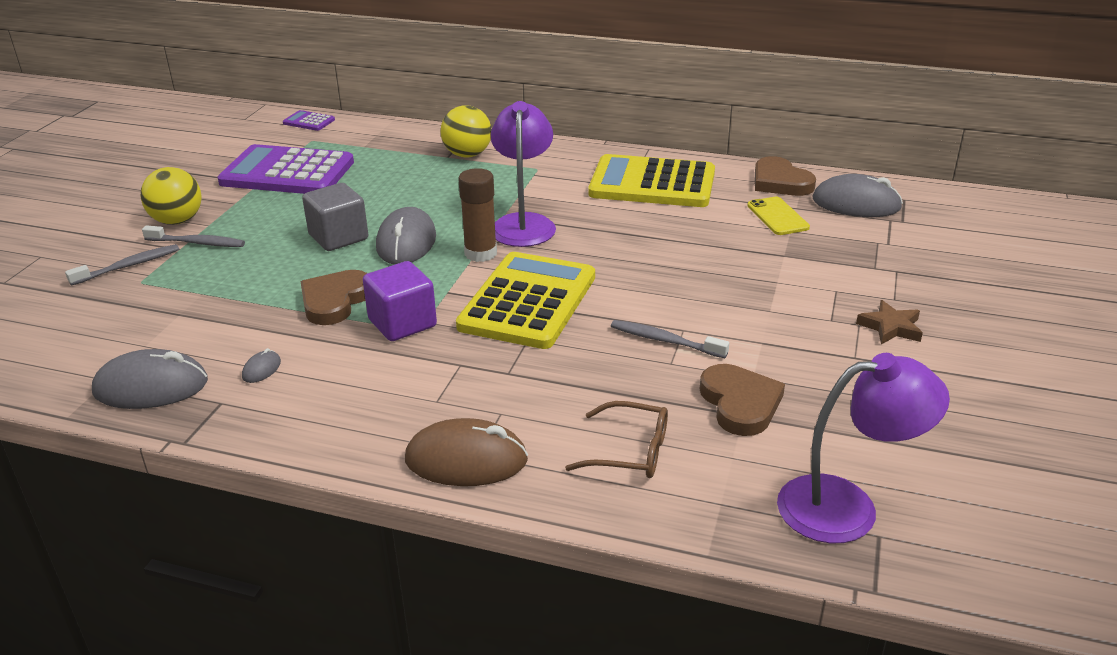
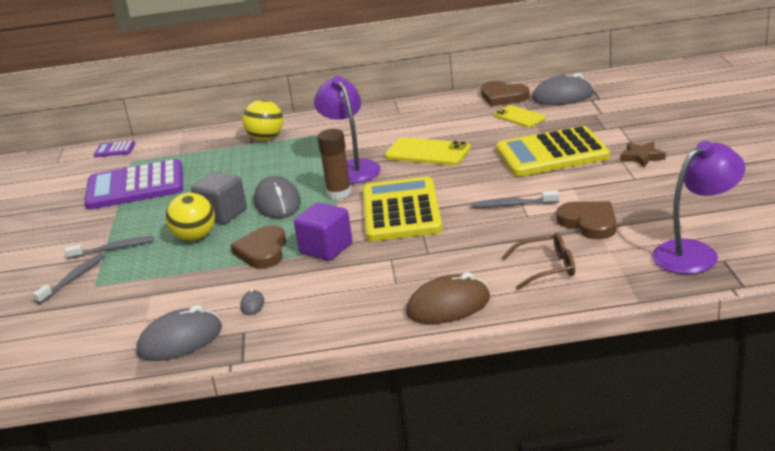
camera: 20 degrees left, 5 degrees down
(177, 221) = (80, 240): yellow ball -> yellow ball (195, 237)
(626, 231) = (427, 152): none -> yellow phone
(652, 183) = (418, 120): yellow calculator -> yellow calculator (552, 153)

